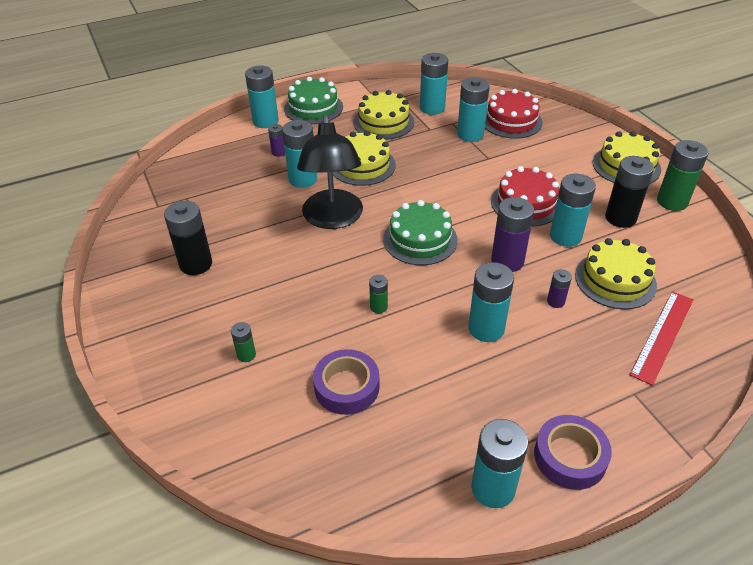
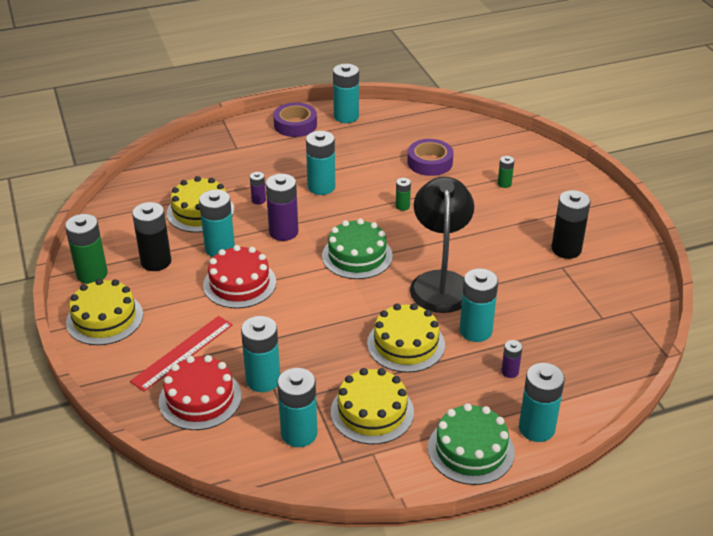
camera: 175 degrees left, 5 degrees down
(662, 336) = (192, 174): red ruler -> red ruler (182, 352)

